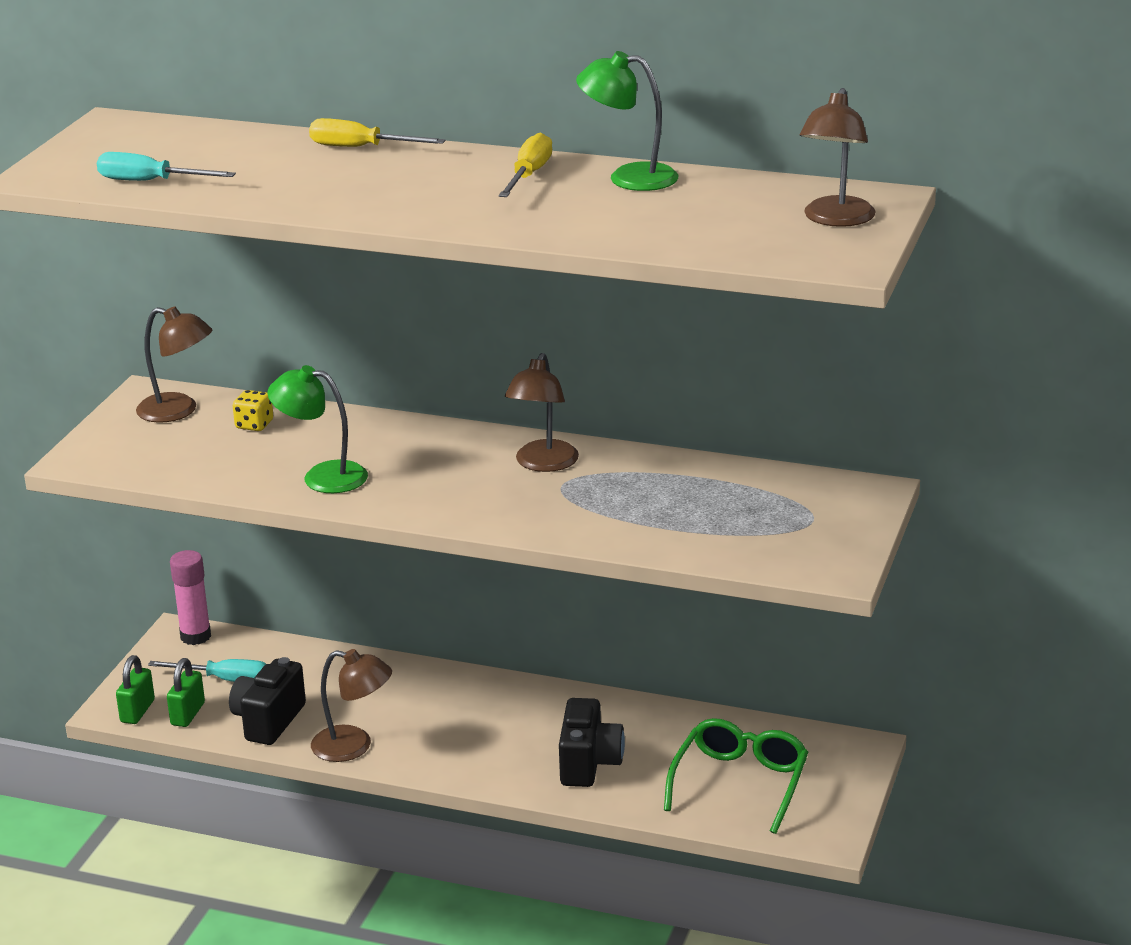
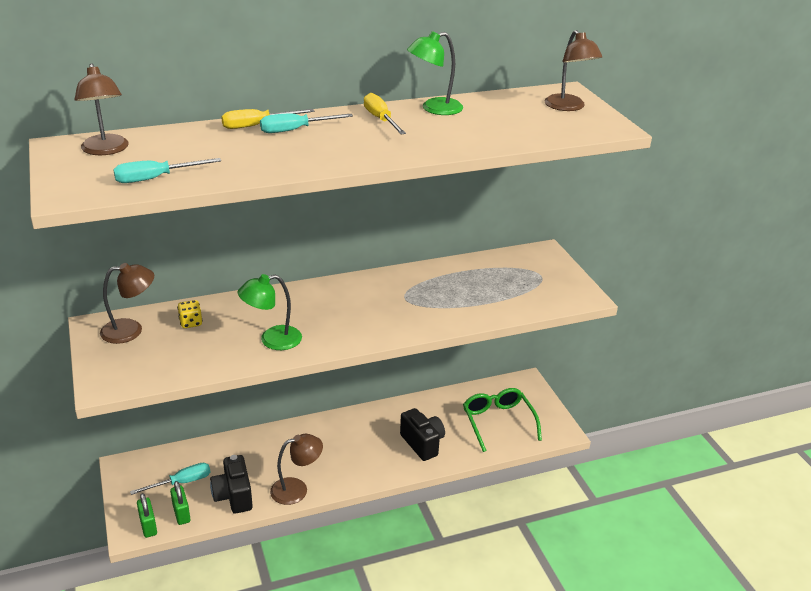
camera: 40 degrees left, 5 degrees up
(195, 636) = (135, 464): pink glue stick -> none
(397, 164) = (295, 130): none -> turquoise screwdriver
(543, 464) = (380, 290): brown lamp -> brown lamp (106, 150)

